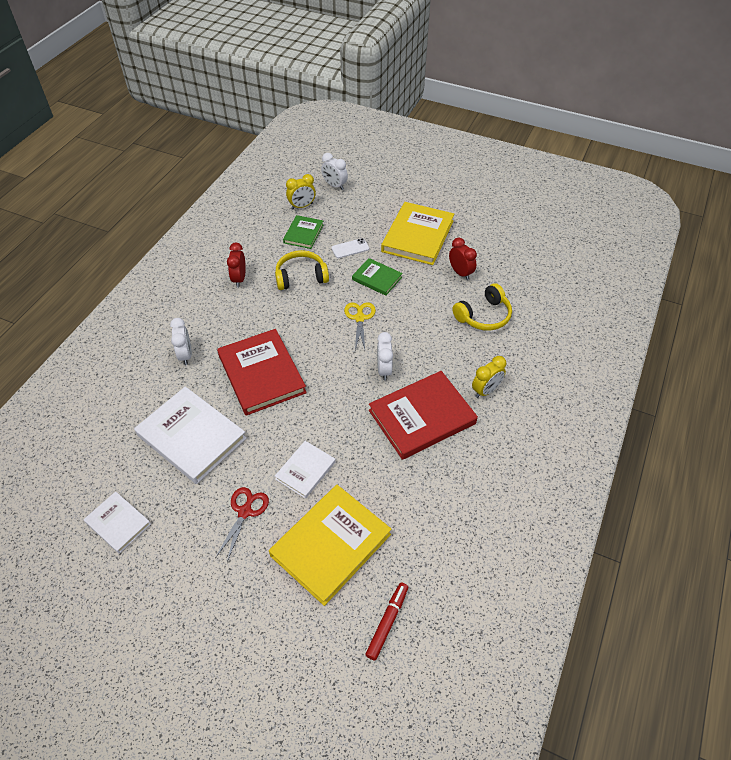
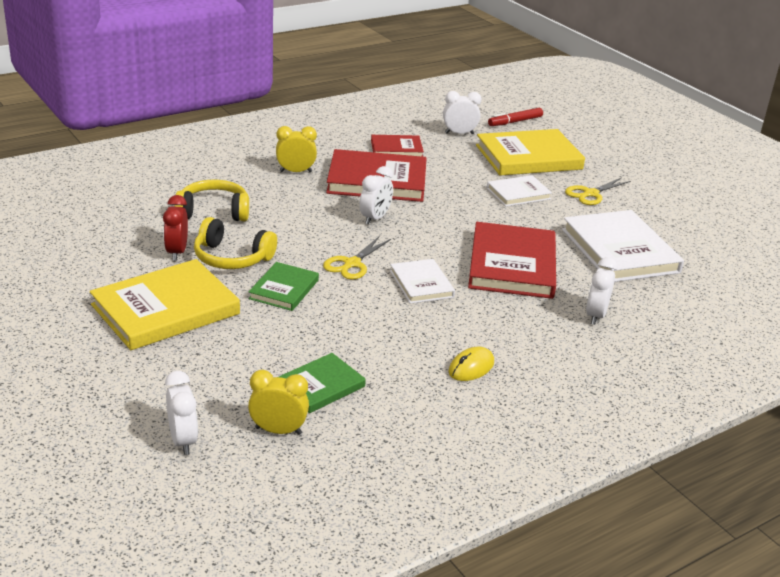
camera: 150 degrees left, 20 degrees down
(118, 523) = (714, 227): white book -> white book (421, 284)
(239, 279) = (471, 367): red clock -> yellow mouse
(245, 512) = (591, 194): red scissors -> yellow scissors
(301, 277) = (381, 333): yellow headphones -> yellow headphones (231, 258)
(350, 248) = (276, 336): white phone -> none
(377, 278) = (284, 289): green book -> green book turned 45 degrees clockwise
(421, 549) = (459, 133): none -> white clock
(448, 477) = (396, 149): none -> red book

